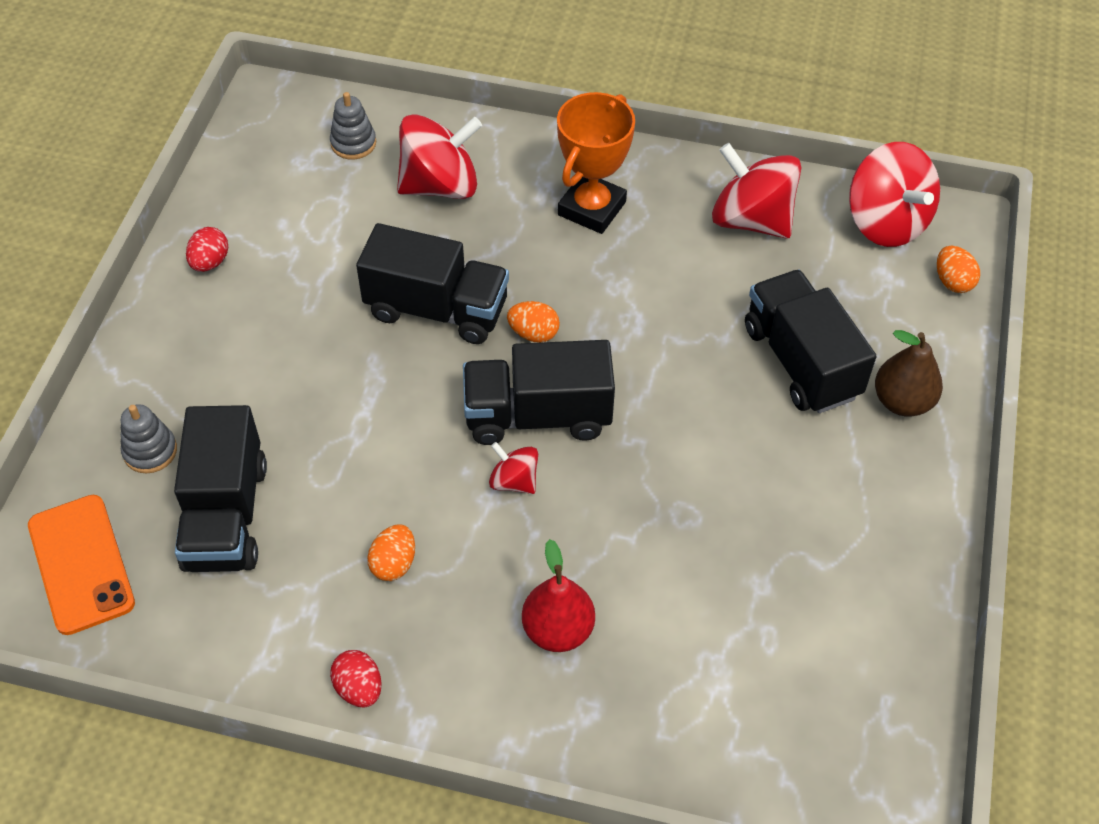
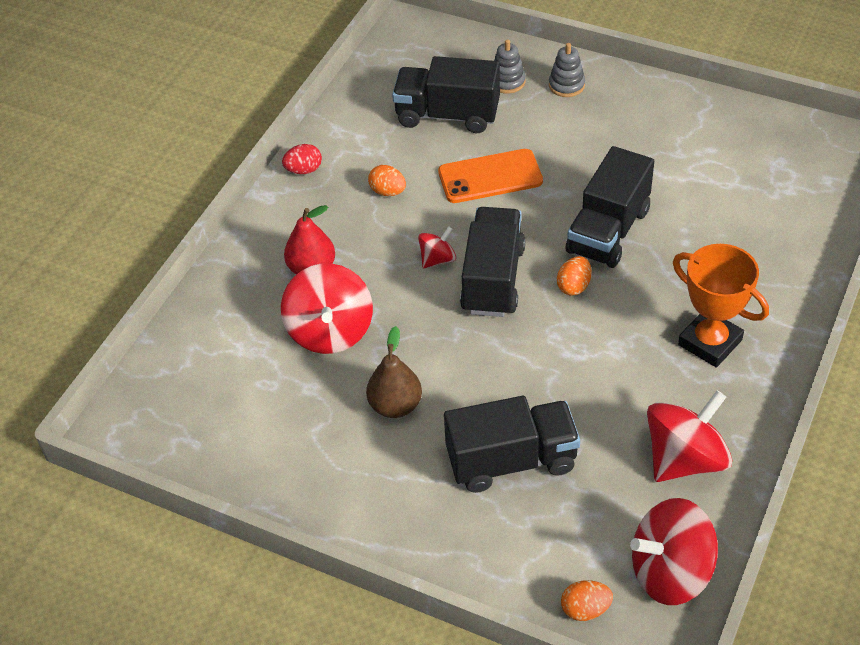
camera: 105 degrees right, 5 degrees down
(81, 564) = (429, 54): orange phone -> orange phone (490, 177)
(210, 262) = (673, 110): red egg -> none
(353, 143) = (800, 194): grey stacking toy -> grey stacking toy (566, 85)
(440, 185) = (746, 244): red spinning top -> red spinning top (330, 331)
(902, 401) = (454, 526): brown pear -> brown pear (395, 406)

